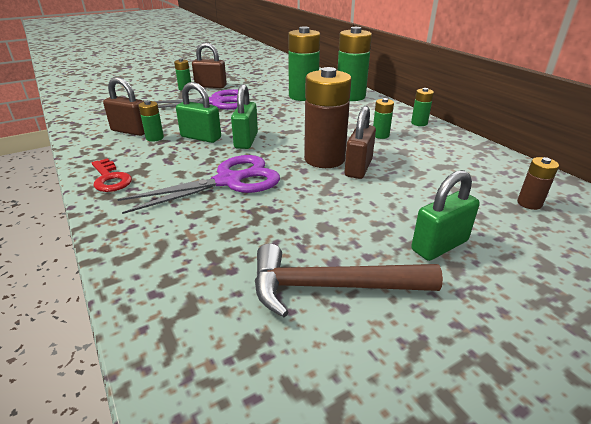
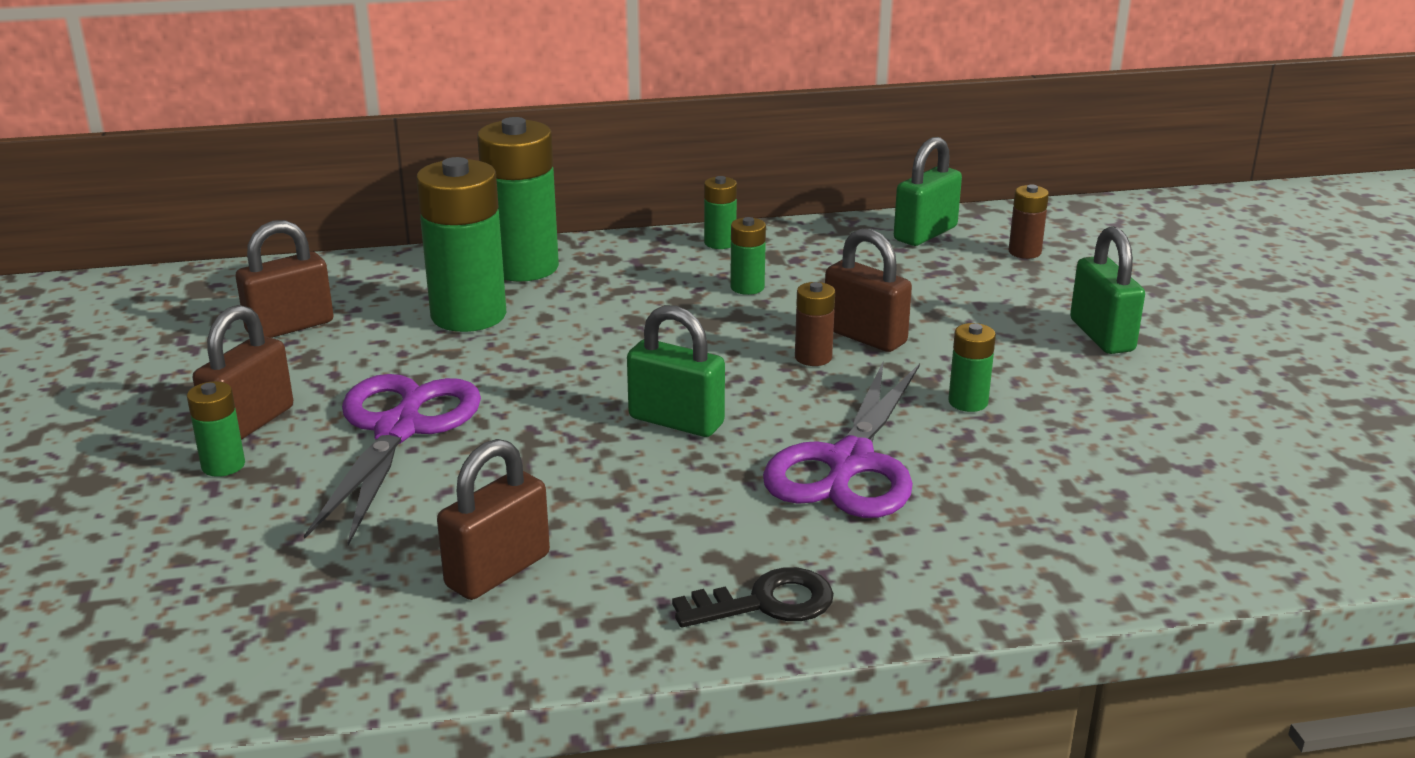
camera: 70 degrees left, 5 degrees down
(110, 179) = (766, 603): red key -> black key
(155, 138) = (573, 535): green battery -> green battery (968, 402)
(201, 137) = (618, 473): green padlock -> green padlock (925, 233)
(228, 181) = (849, 463): purple scissors -> purple scissors turned 150 degrees counterclockwise
(273, 78) = (290, 327): none -> brown padlock
(324, 159) = (813, 357): brown battery -> brown battery, size x0.47
(331, 287) = (1170, 425): brown hammer -> none

